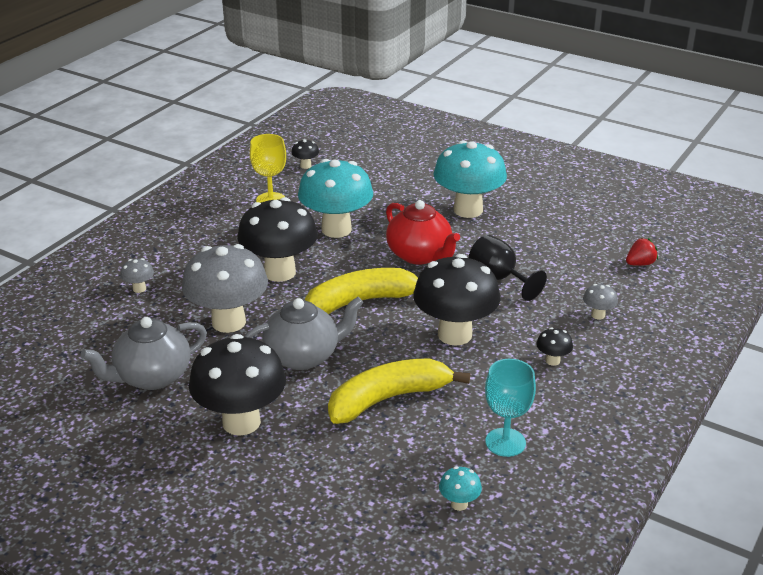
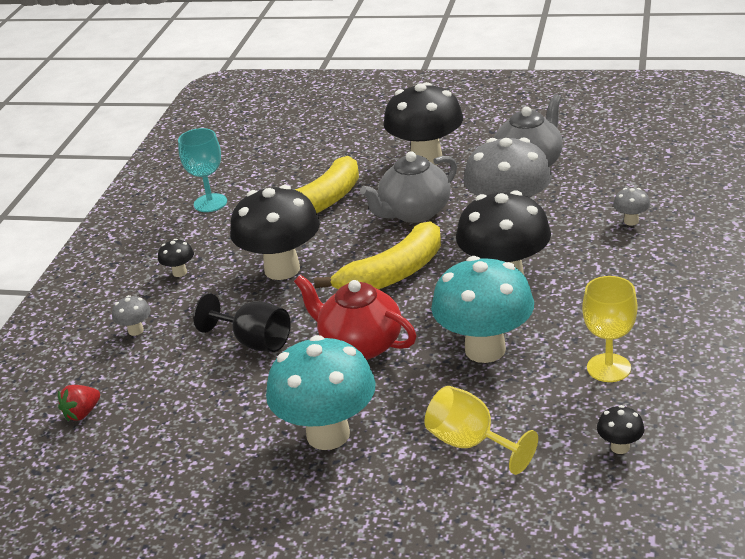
camera: 165 degrees right, 0 degrees up
(385, 186) = (471, 444): none -> yellow goblet
(459, 504) = (235, 162): turquoise mushroom -> none

